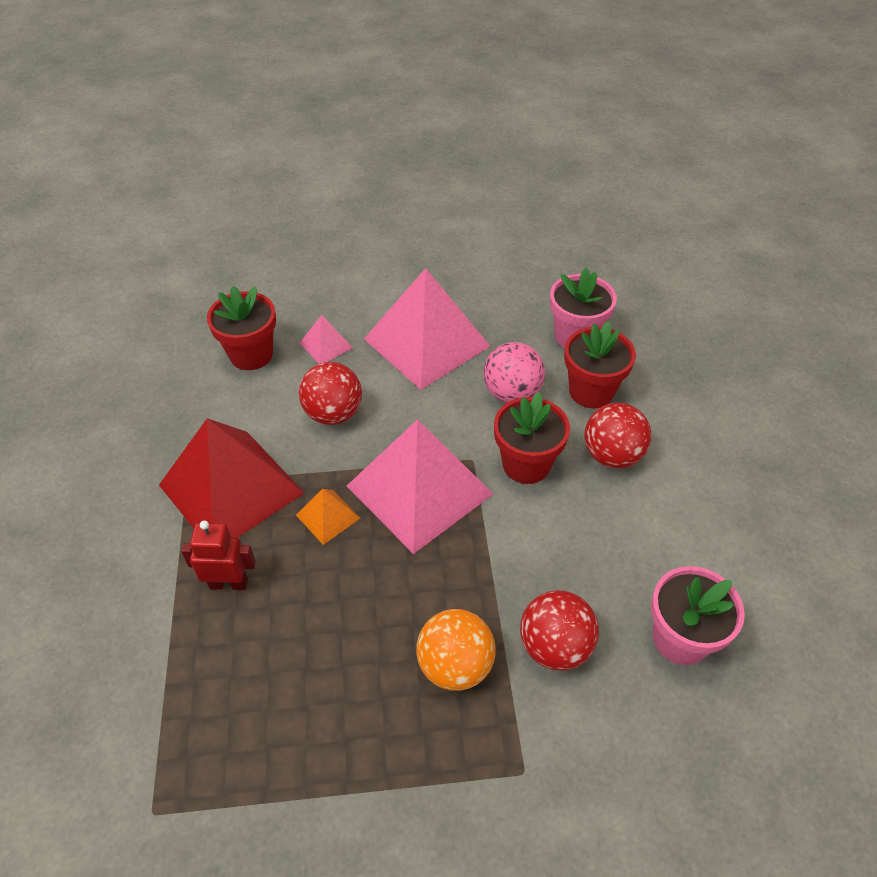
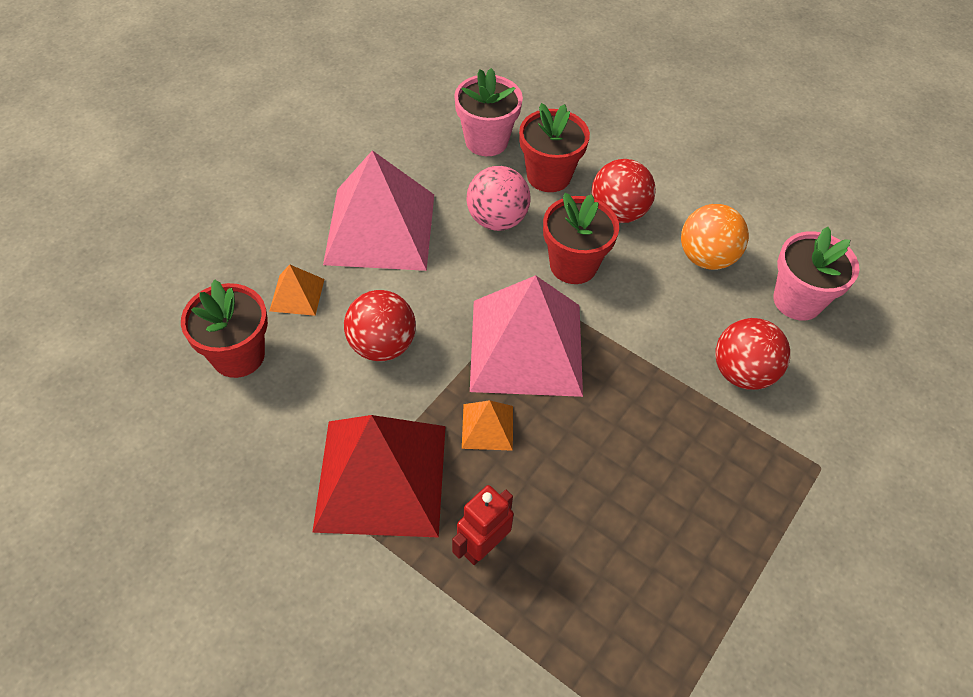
camera: 50 degrees left, 5 degrees up
(326, 345) = (297, 295): pink pyramid -> orange pyramid
(455, 665) = (704, 443): orange ball -> orange ball (706, 257)

